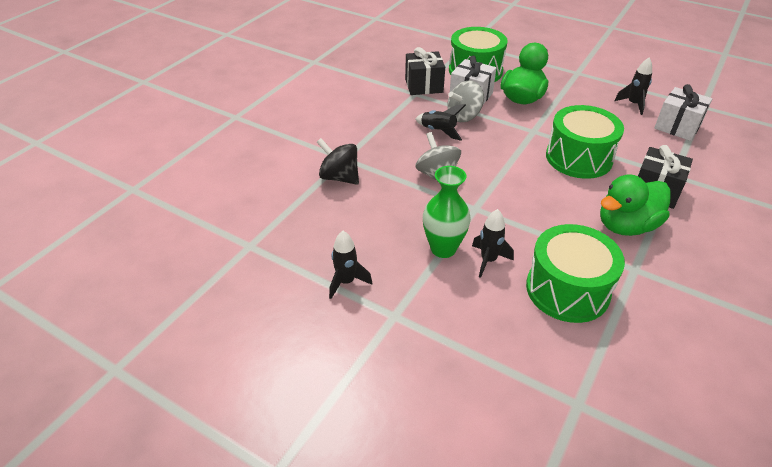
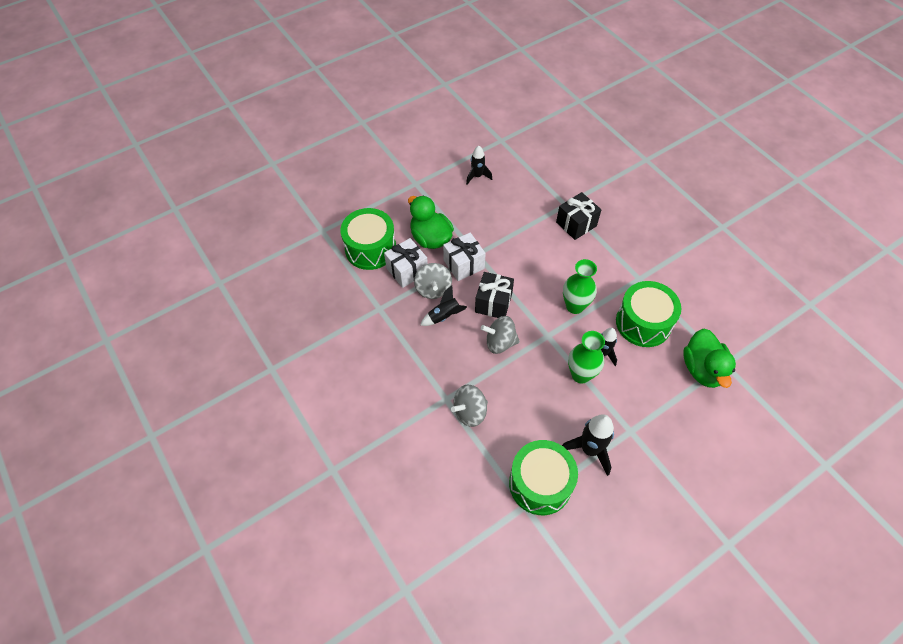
camera: 65 degrees left, 15 degrees up
(339, 177) = (470, 412): black spinning top -> grey spinning top
(346, 282) = (589, 449): black rocket -> black rocket, size x1.55
(424, 86) = (371, 296): black gift -> black gift (493, 303)
(535, 219) = (575, 306): none -> green vase
(579, 158) = (522, 245): green drum -> green drum (540, 483)
(626, 226) = (601, 260): green duck -> green duck (702, 369)
(677, 126) = (516, 169): white gift -> white gift (464, 264)

